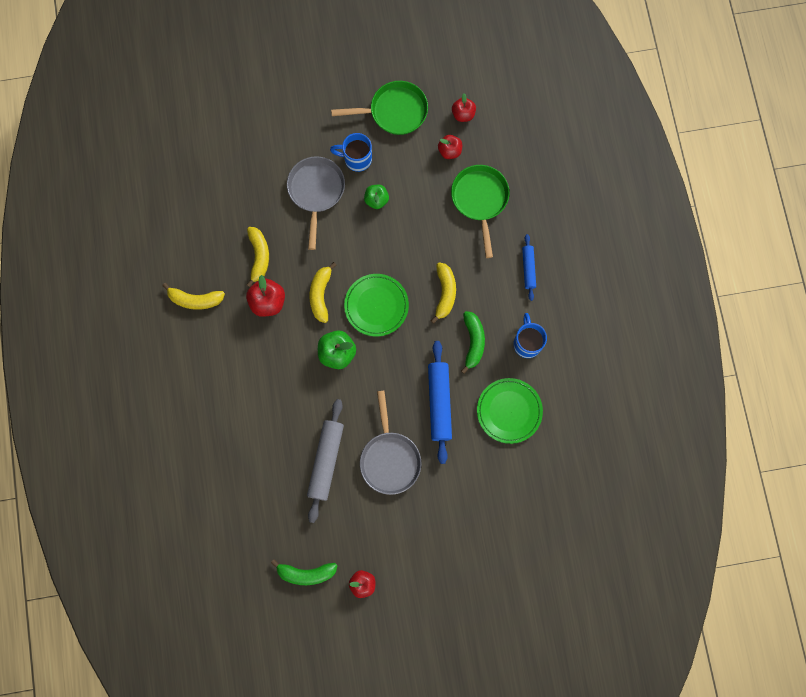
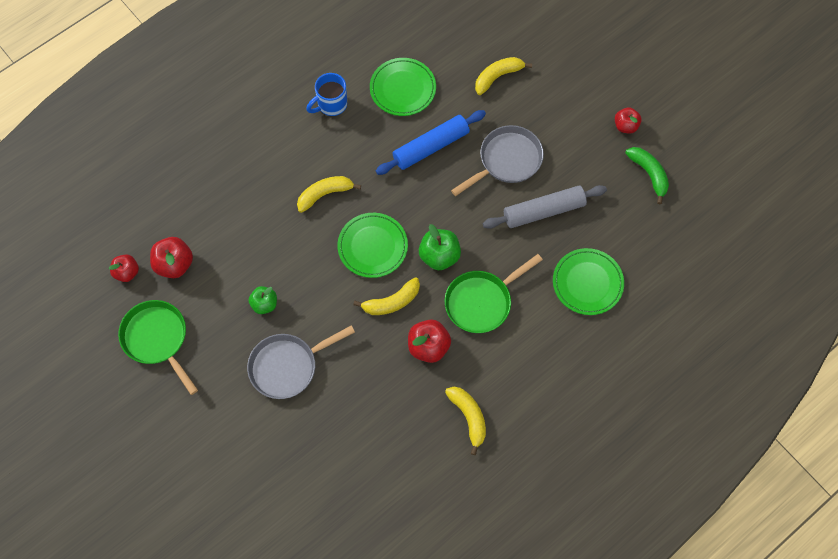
camera: 120 degrees left, 10 degrees down
(243, 457) = (587, 283): none -> green plate
(259, 256) = (388, 382): yellow banana -> yellow banana (497, 77)
(356, 159) = (230, 347): blue mug -> none
(449, 151) = (174, 264): red apple -> red apple, size x1.50
(473, 342) = (357, 148): green banana -> none
(480, 200) = (212, 211): green pan -> green pan (481, 302)
(528, 268) = (259, 137): blue rolling pin -> none

